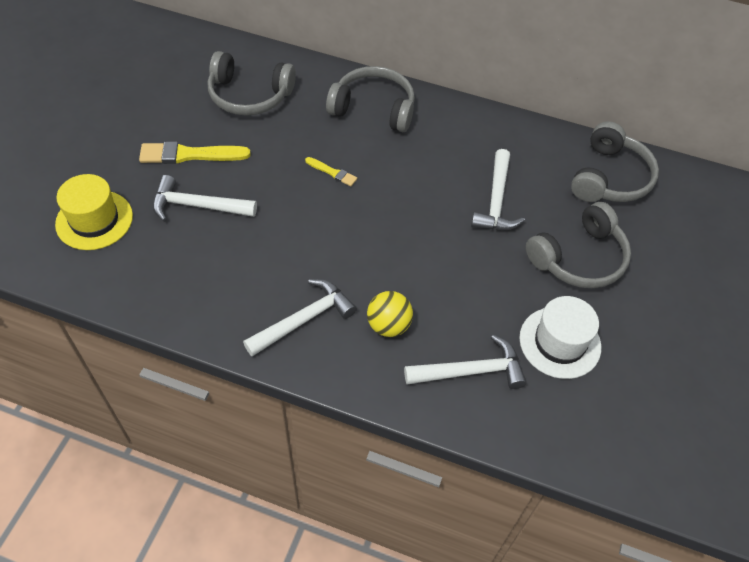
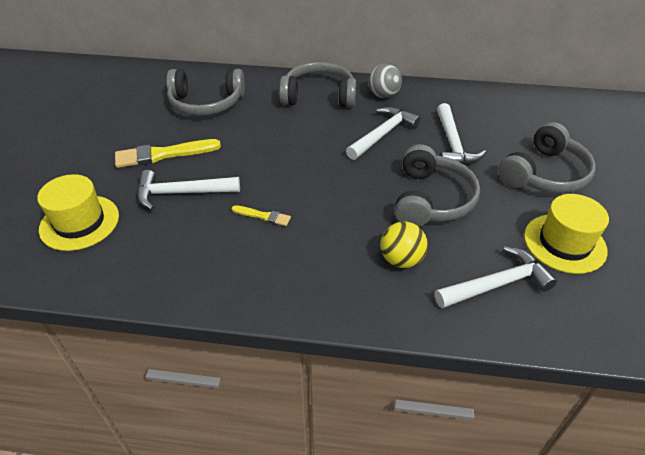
camera: 10 degrees left, 10 degrees down
(304, 319) = (317, 270): white hammer -> white hammer (382, 134)
(332, 172) = (300, 147): yellow brush -> yellow brush (263, 216)
(446, 120) = (383, 95): none -> grey ball
(560, 342) = (564, 243): white hat -> yellow hat
(609, 177) = (536, 113): grey headphones -> grey headphones (431, 199)

